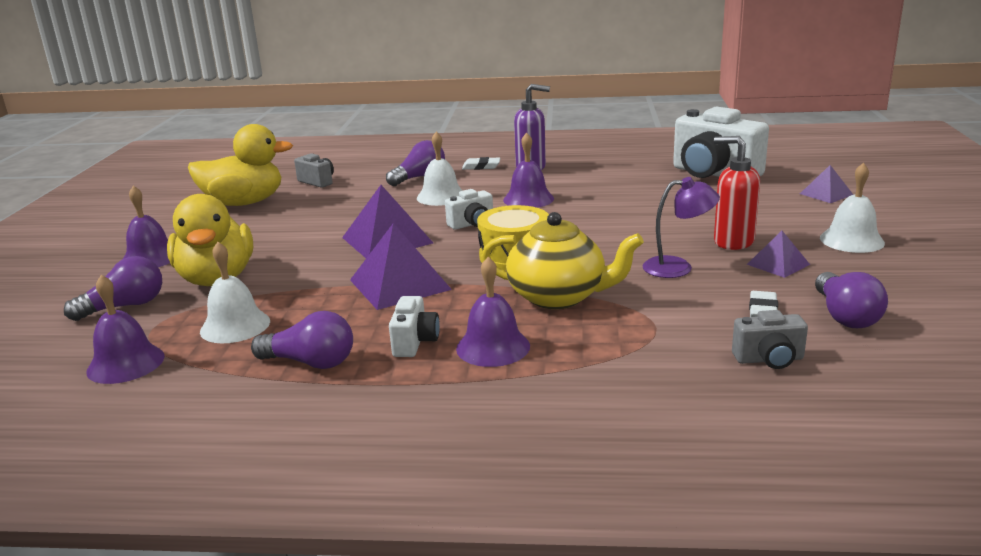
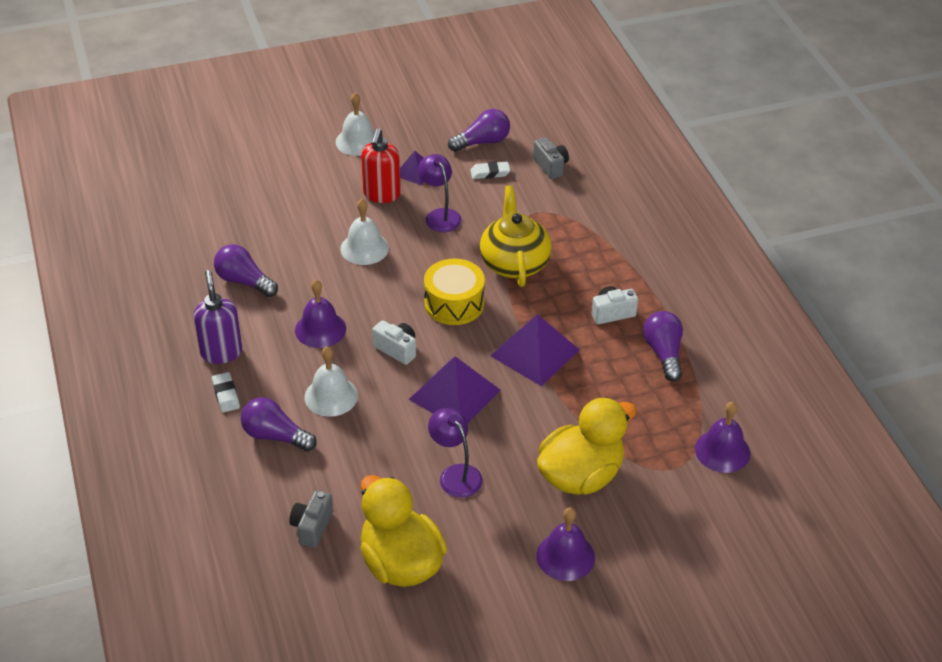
camera: 115 degrees left, 20 degrees up
(125, 306) = (655, 509): purple light bulb -> purple light bulb (244, 281)
(235, 326) = (644, 418): white bell -> white bell (364, 248)
(297, 229) = (455, 474): none -> purple lamp
(493, 347) = (597, 276): purple bell -> none
(713, 174) = (217, 221): white camera -> none
(826, 194) = (258, 155): purple pyramid -> none

